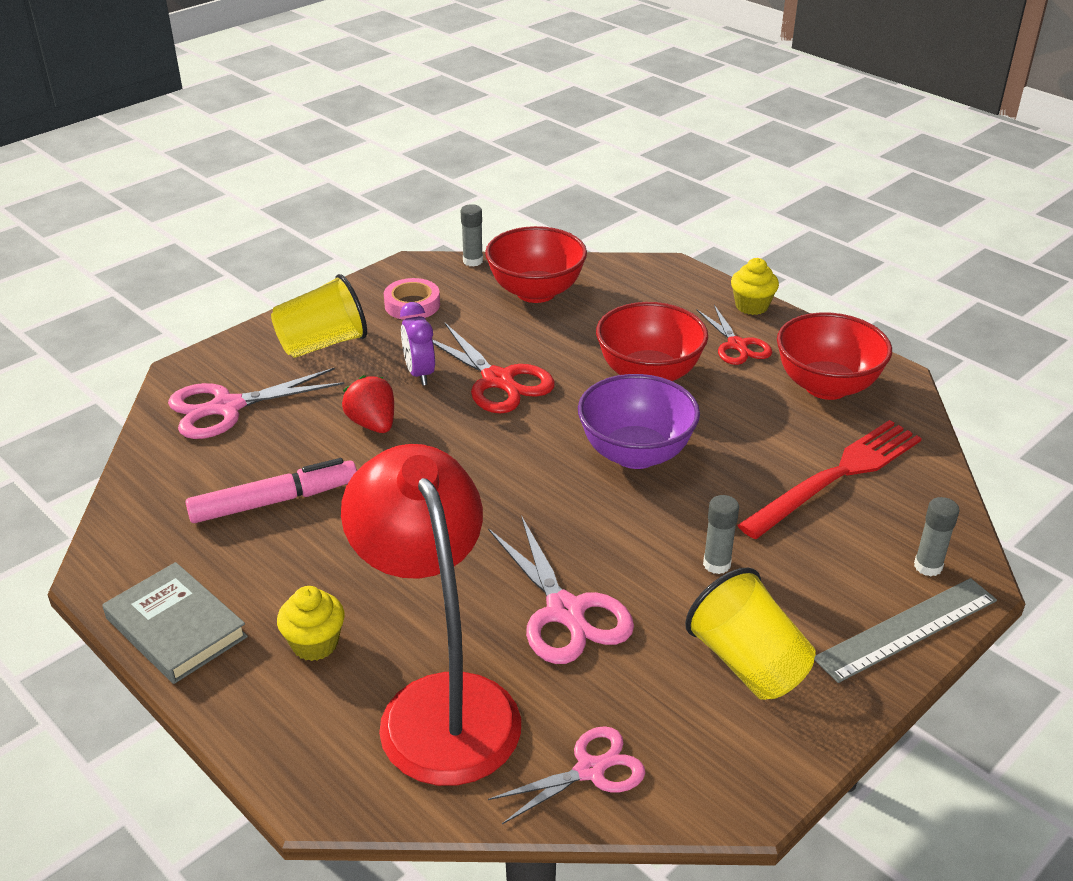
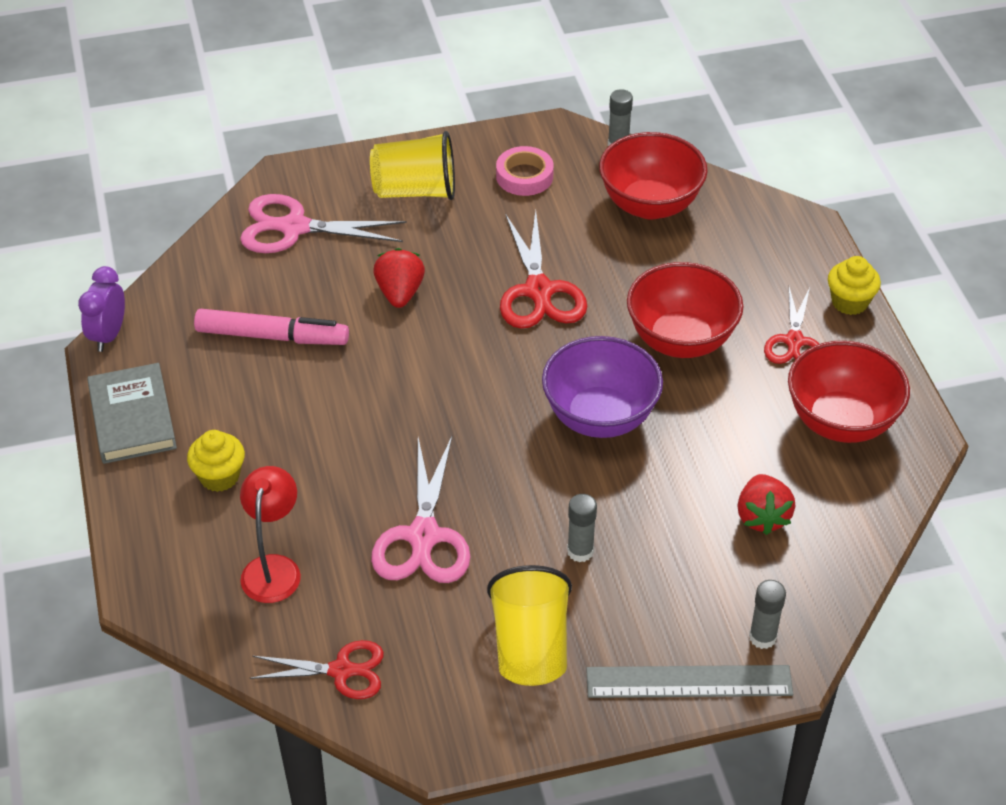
camera: 30 degrees right, 10 degrees up
(419, 373) = (476, 256): purple clock -> purple clock (108, 335)
(440, 704) = (273, 568): red lamp -> red lamp, size x0.50
(590, 770) = (341, 670): pink scissors -> red scissors
(836, 476) = (762, 517): red fork -> red strawberry

